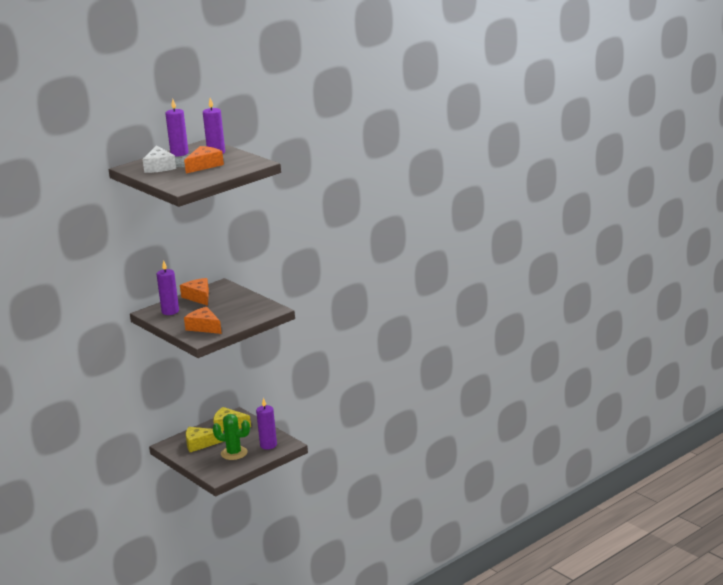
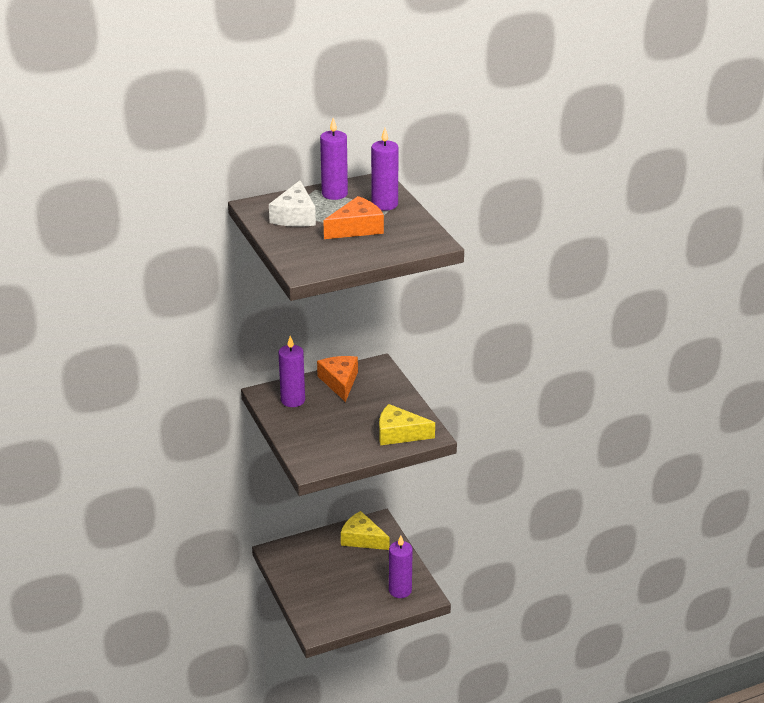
camera: 15 degrees right, 10 degrees up
(200, 444) = (315, 562): yellow cheese -> yellow cheese (399, 434)
(204, 327) = (324, 444): orange cheese -> none
(234, 453) = (352, 592): green cactus -> none

